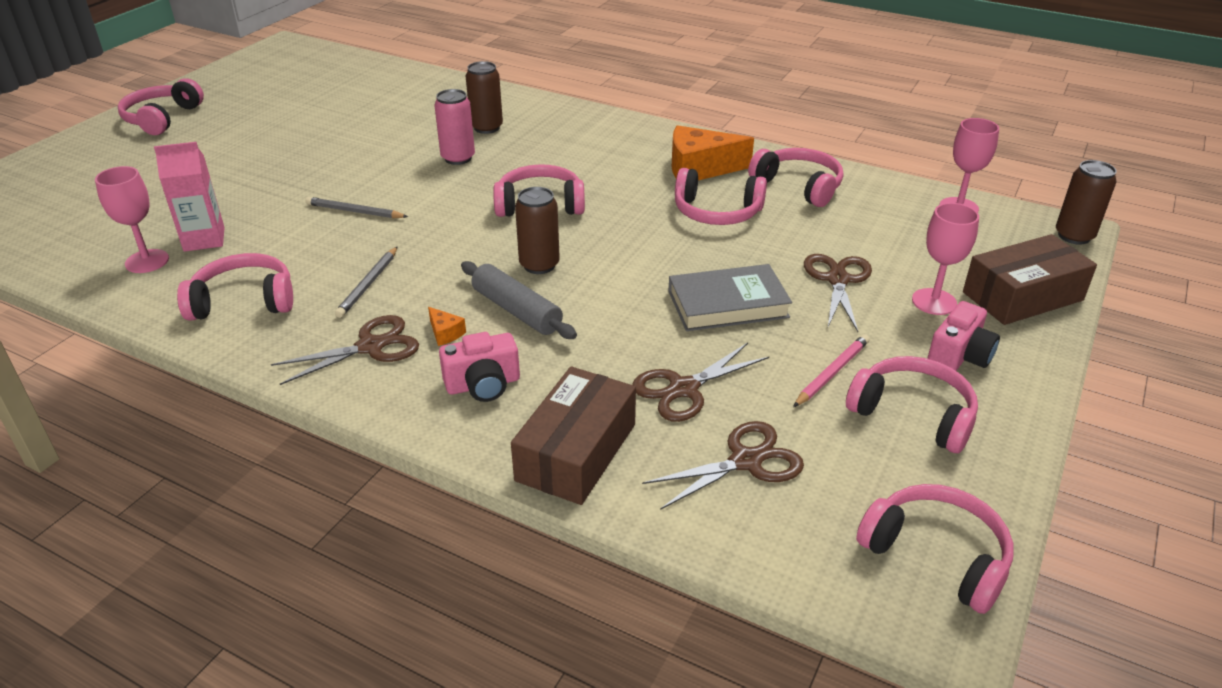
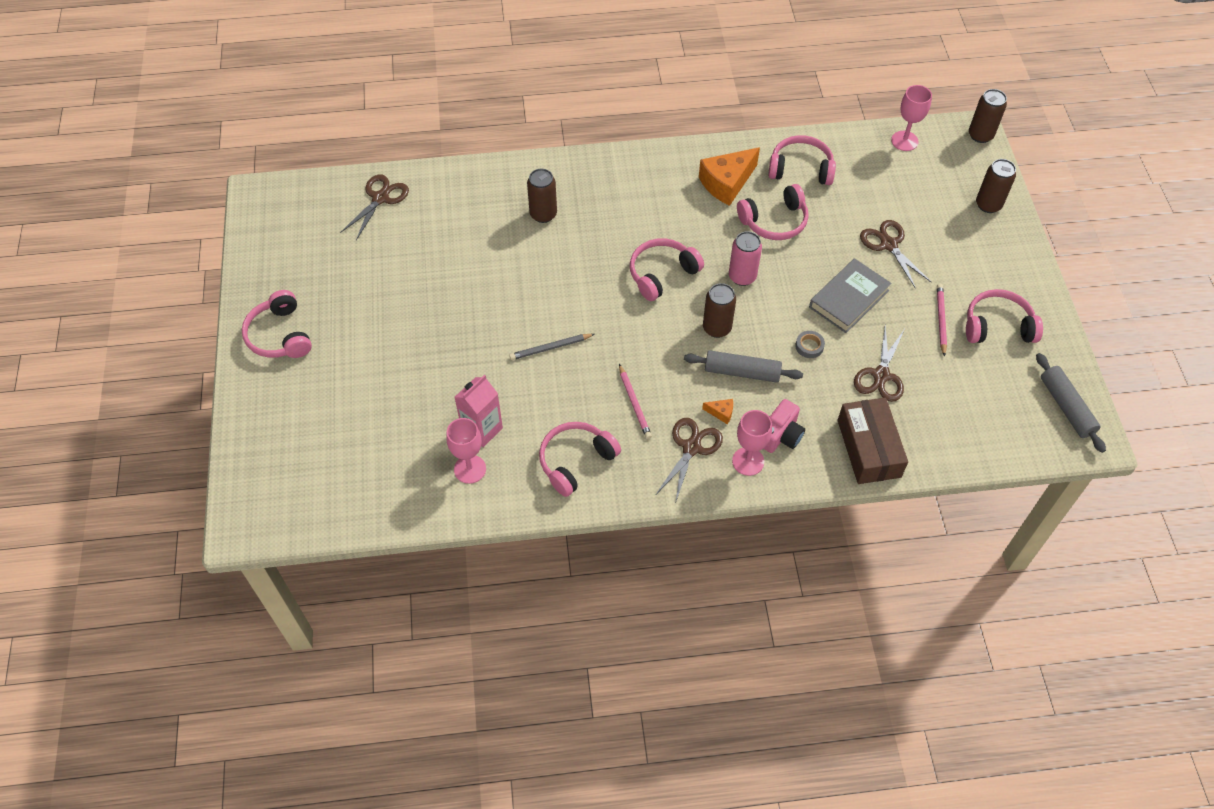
camera: 35 degrees left, 20 degrees up
(368, 284) = (634, 403): grey pencil -> pink pencil
(458, 158) = (559, 258): pink can -> pink can (742, 276)
(625, 323) = (809, 346): none -> grey tape
(745, 461) = (949, 404): brown scissors -> brown scissors (380, 198)
(934, 302) = (949, 234): pink goblet -> pink goblet (748, 461)
(936, 555) = (1066, 407): pink headphones -> grey rolling pin
(959, 356) = (990, 271): pink camera -> none
(1022, 296) = (988, 205): brown box -> brown can

